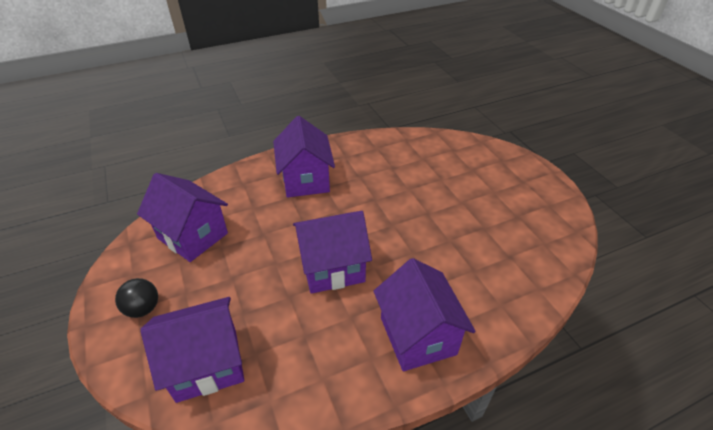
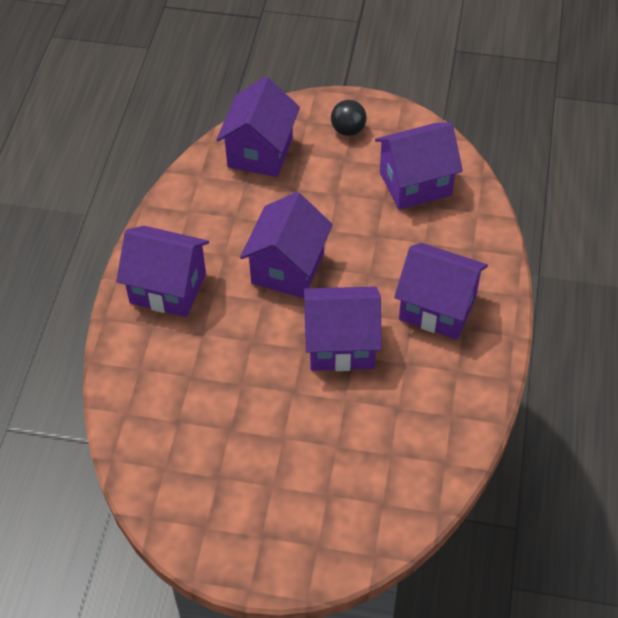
camera: 125 degrees right, 10 degrees up
(373, 208) = (341, 345): none -> purple house

